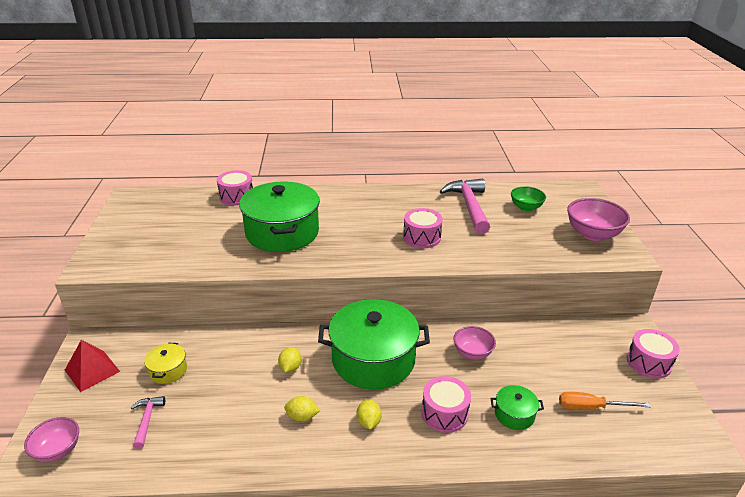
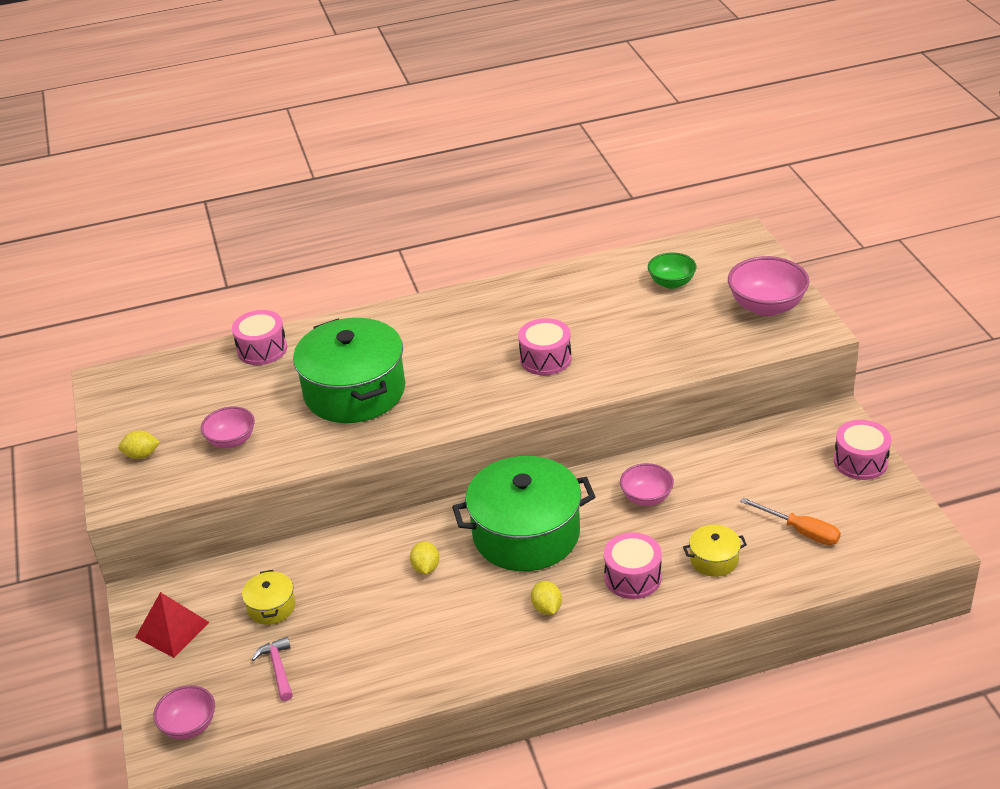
camera: 10 degrees left, 5 degrees up
(185, 246) = (231, 441): none -> pink bowl
(302, 417) = (465, 621): yellow lemon -> yellow lemon (141, 455)
(469, 206) = (594, 297): pink hammer -> none
(514, 414) = (714, 559): green pot -> yellow pot
(591, 407) = (800, 531): orange screwdriver -> orange screwdriver turned 135 degrees counterclockwise

